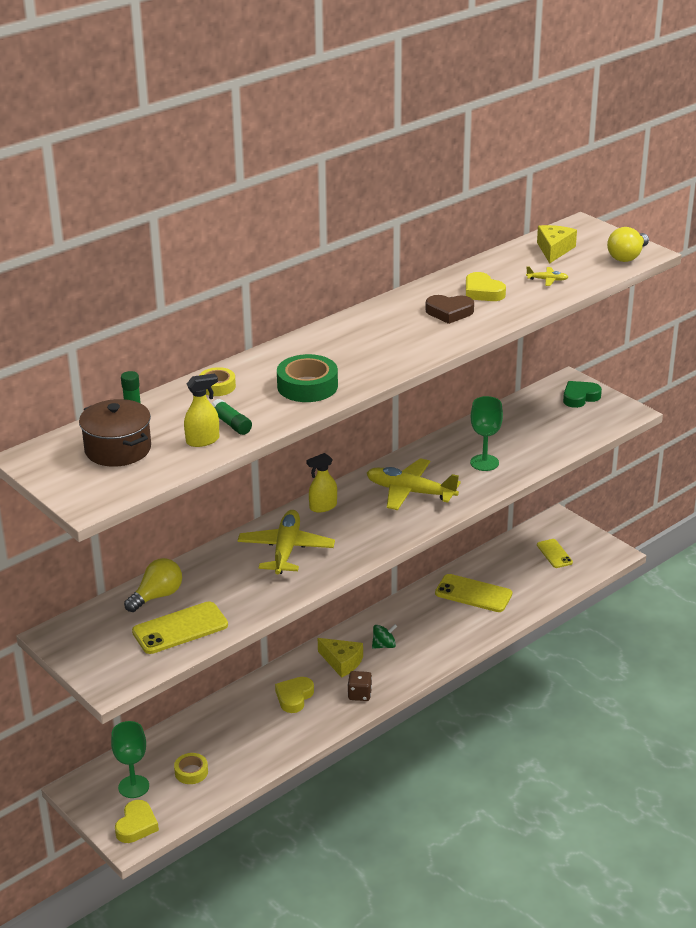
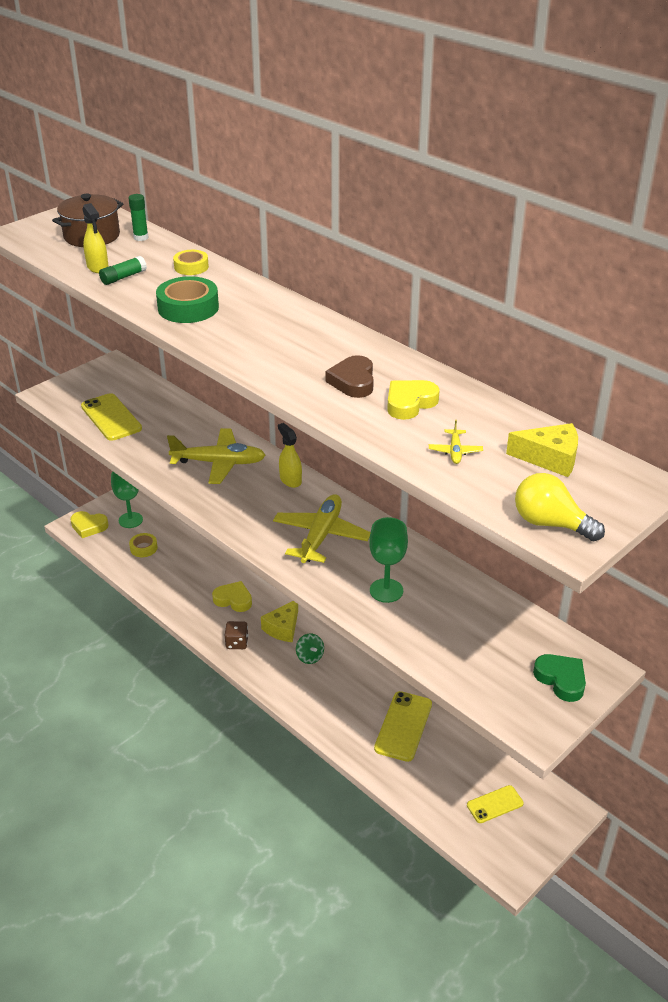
camera: 85 degrees right, 5 degrees up
(157, 596) = (156, 403): yellow light bulb -> none

